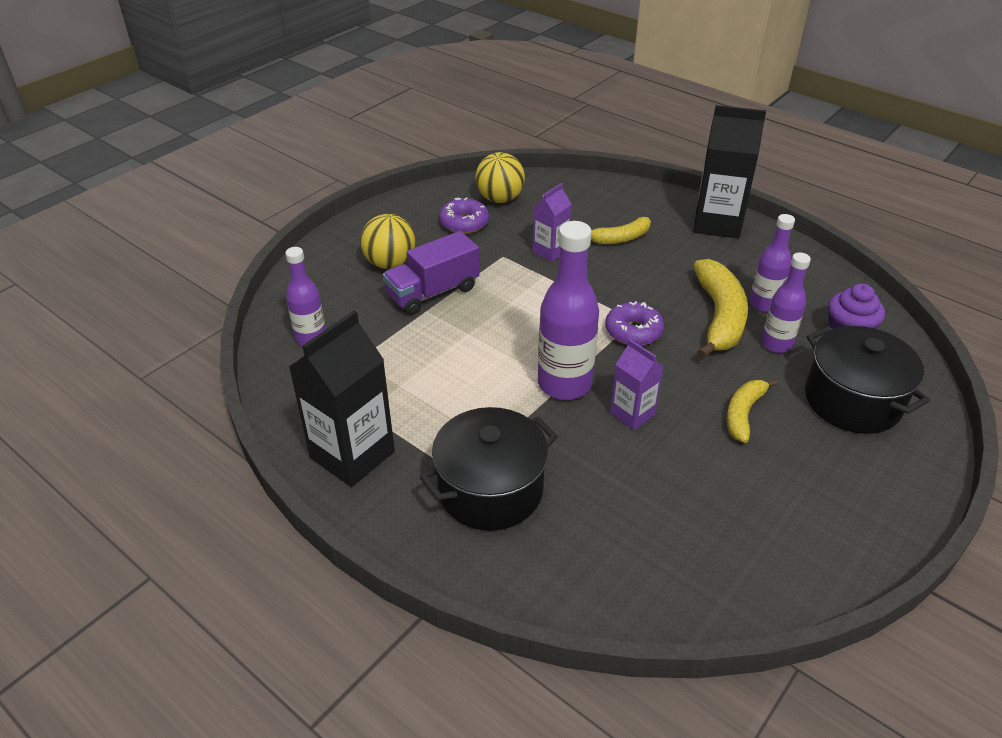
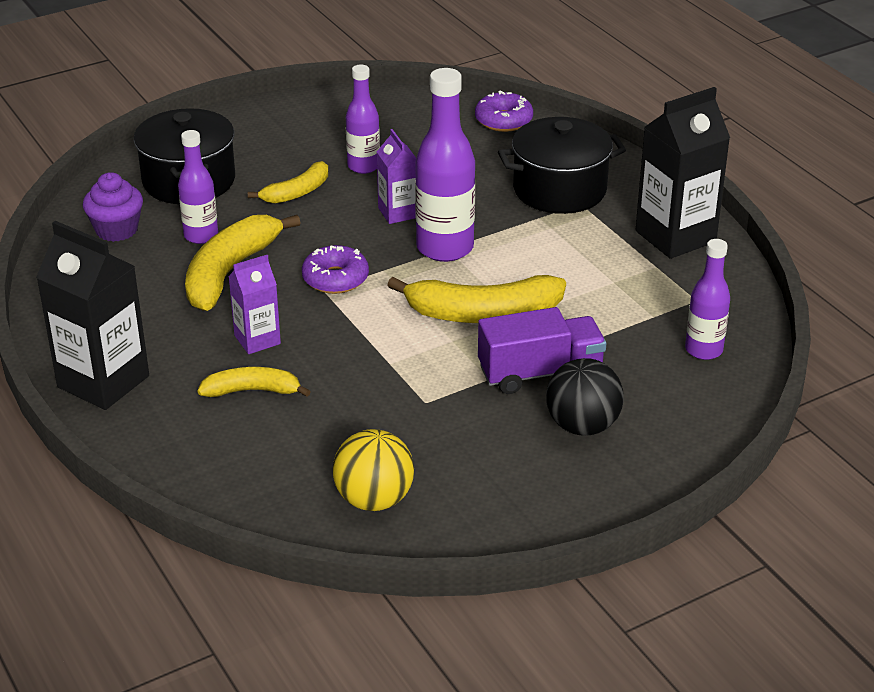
camera: 160 degrees left, 5 degrees down
(390, 263) = (582, 426): yellow ball -> black ball
(464, 223) = (451, 467): purple donut -> purple donut (503, 120)
(498, 328) = (482, 314): none -> yellow banana
(550, 251) = (358, 394): purple carton -> purple carton (257, 340)
(763, 304) = (166, 274): purple bottle -> purple bottle (363, 166)

